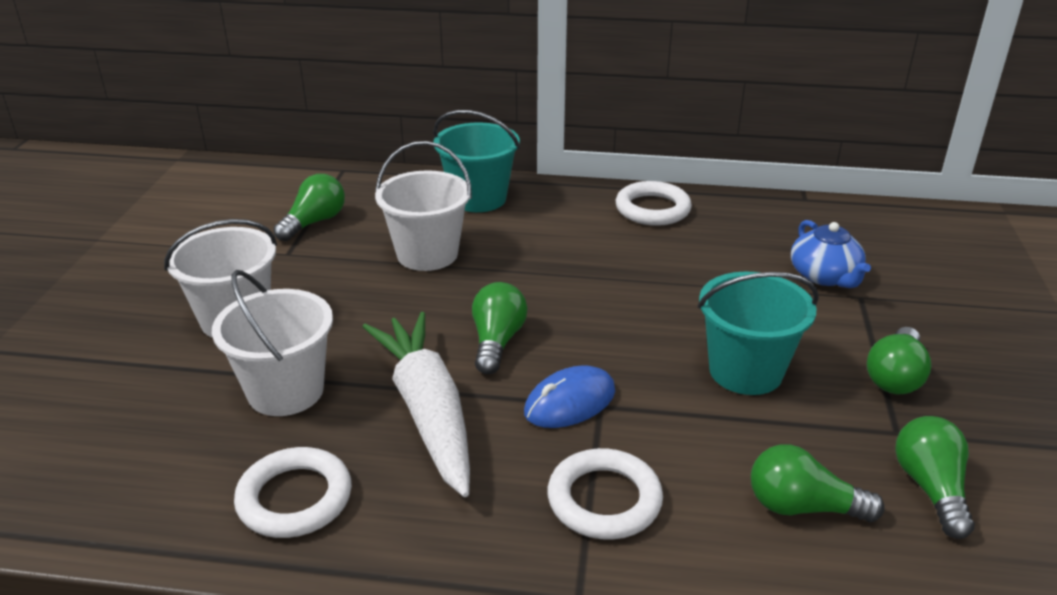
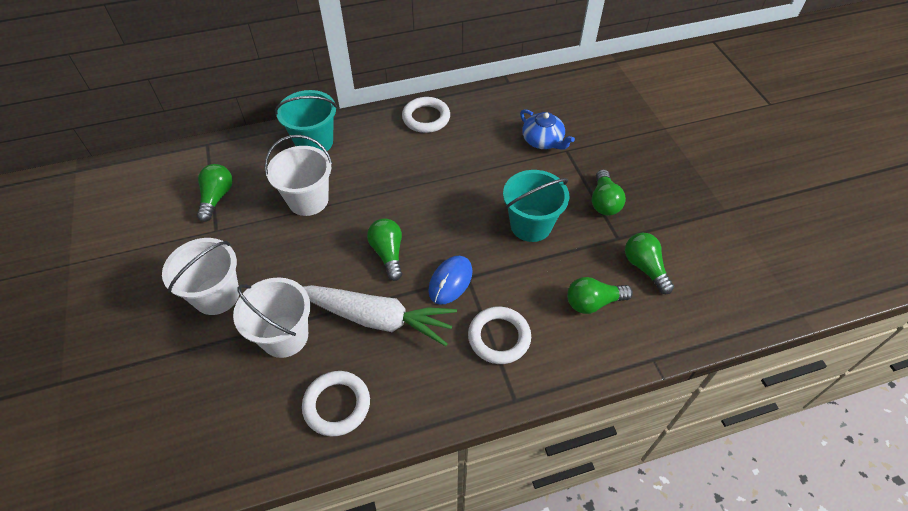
camera: 25 degrees left, 20 degrees up
(427, 412) = (376, 318): white carrot -> white carrot turned 150 degrees clockwise

